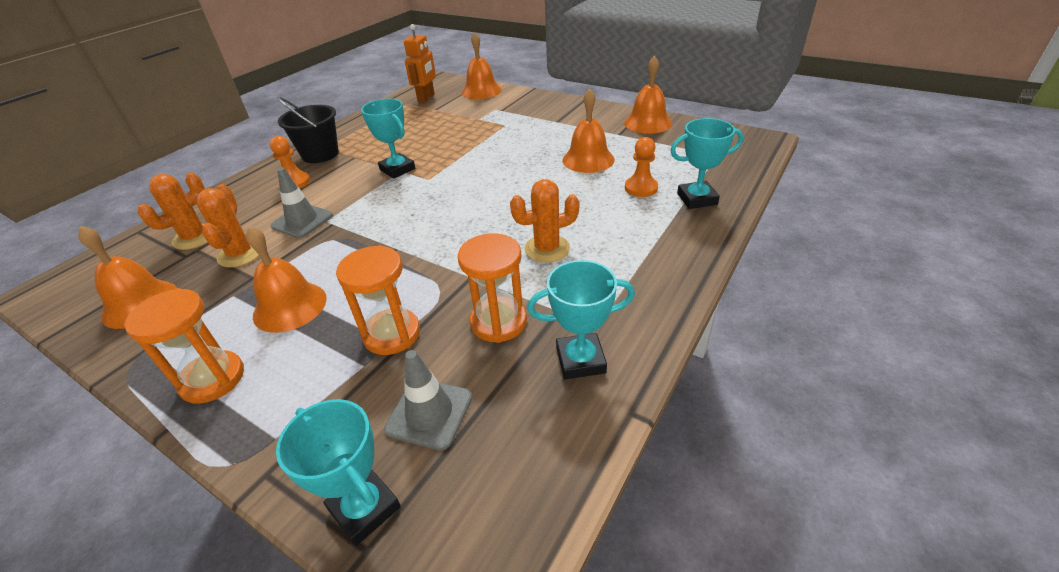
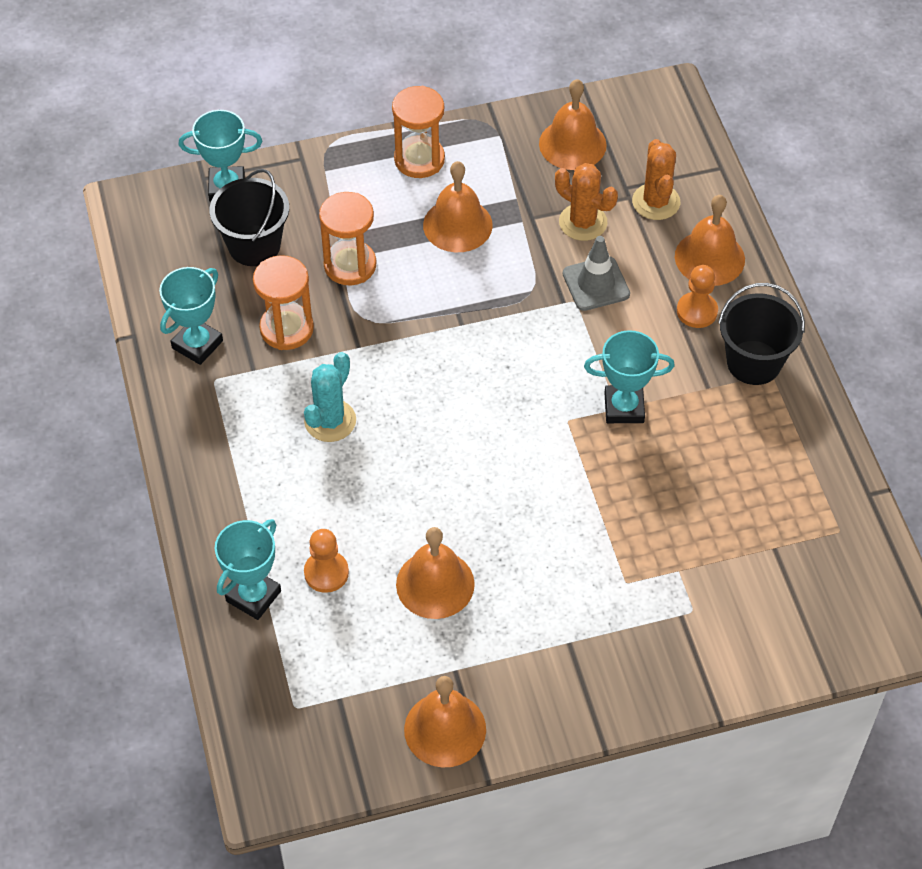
camera: 130 degrees right, 15 degrees up
(426, 98) = (833, 565): orange robot -> none
(429, 413) = (254, 245): grey traffic cone -> black bucket
(481, 91) = (785, 646): orange bell -> orange bell (709, 258)
(547, 249) = (330, 421): orange cactus -> turquoise cactus

